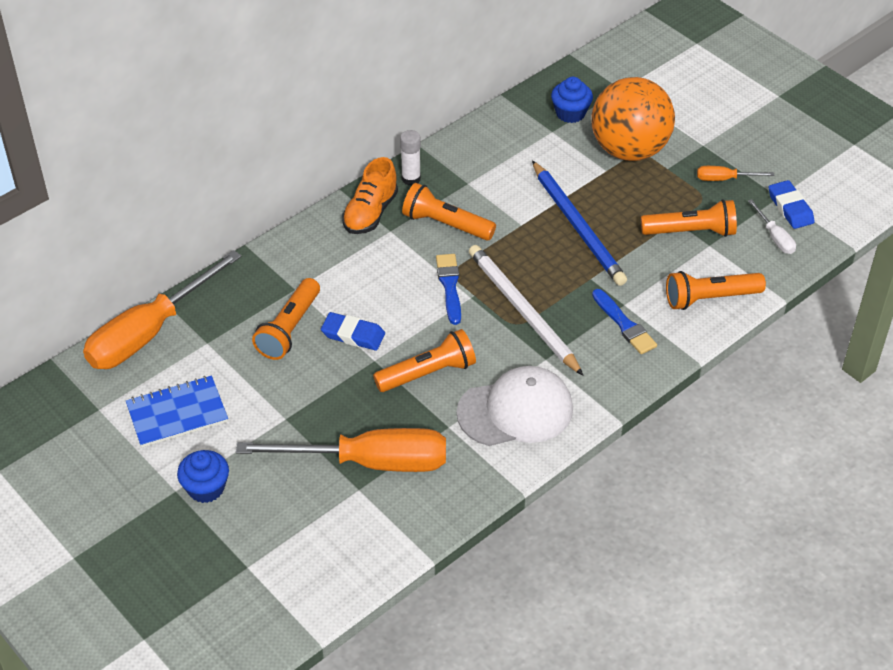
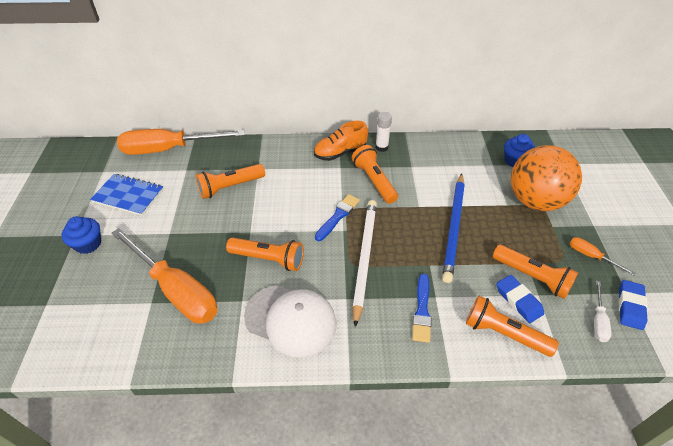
camera: 40 degrees right, 0 degrees up
(353, 335) = (256, 210): blue eraser -> blue eraser (518, 300)

